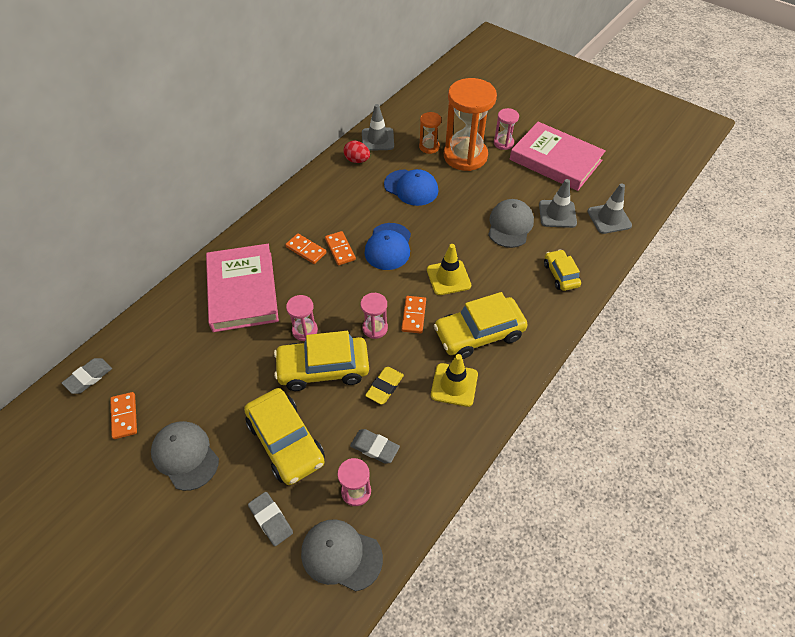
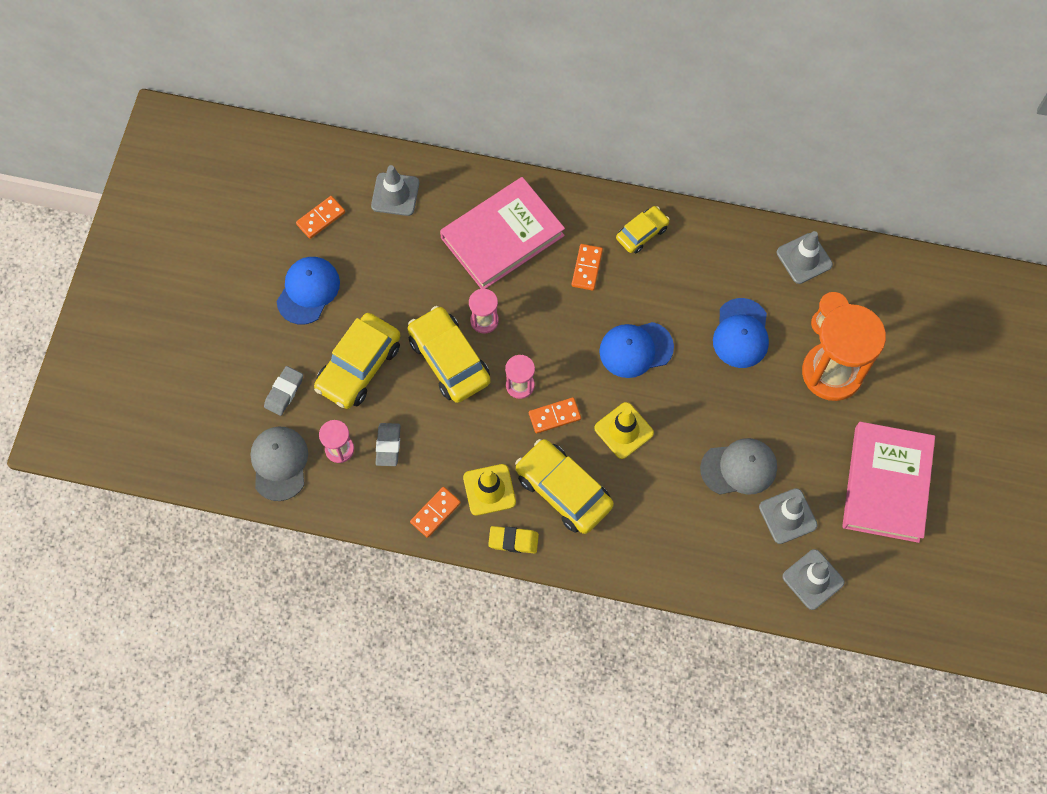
camera: 65 degrees right, 15 degrees up
(89, 377) = (343, 163): grey eraser -> none
(149, 349) = (395, 194): none -> grey traffic cone
(185, 456) = (308, 291): grey cap -> blue cap
(340, 249) = (606, 302): orange domino -> orange domino (435, 513)
(357, 160) = (754, 253): red egg -> none
(384, 387) = (456, 425): yellow eraser -> yellow eraser (513, 541)
(503, 143) = (883, 409): pink hourglass -> none
(560, 275) = (690, 549): yellow car -> yellow car (642, 233)

